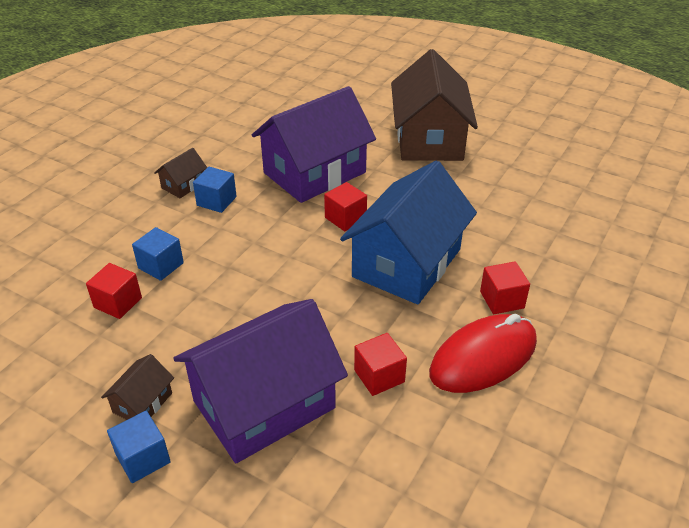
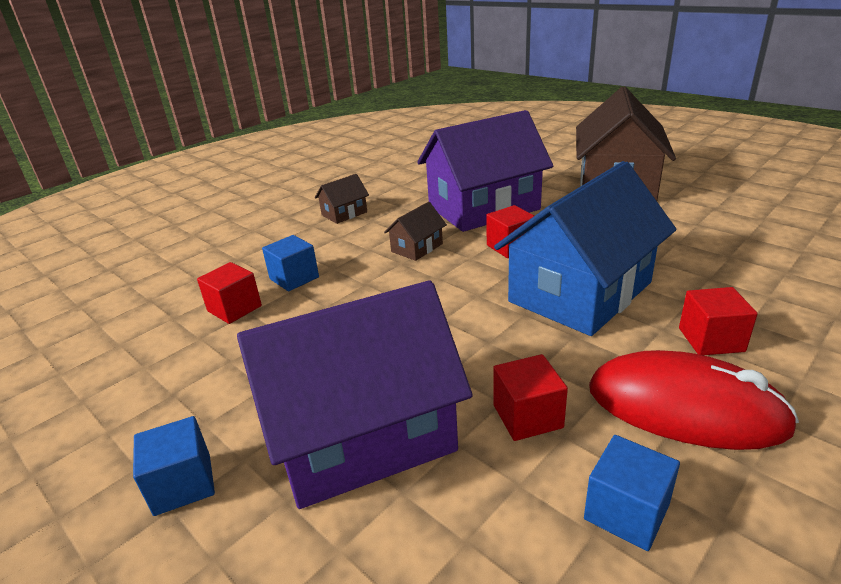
camera: 15 degrees right, 10 degrees down
(142, 403) = (213, 415): brown house -> brown house (417, 248)
(216, 201) = (373, 227): blue cube -> blue cube (626, 512)
(483, 357) = (685, 408): red mouse -> red mouse turned 45 degrees clockwise

